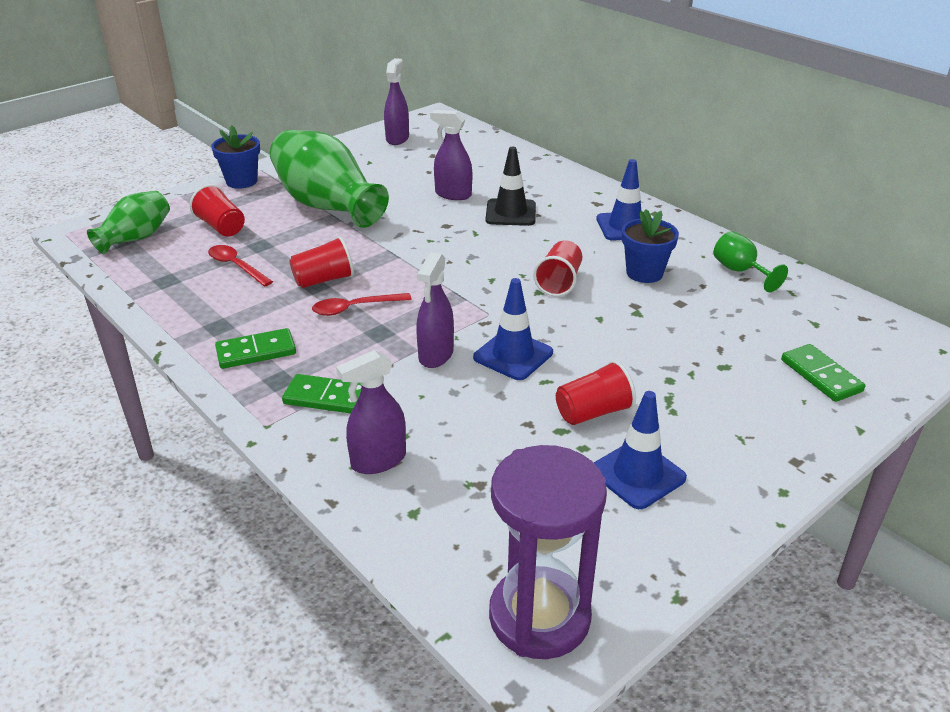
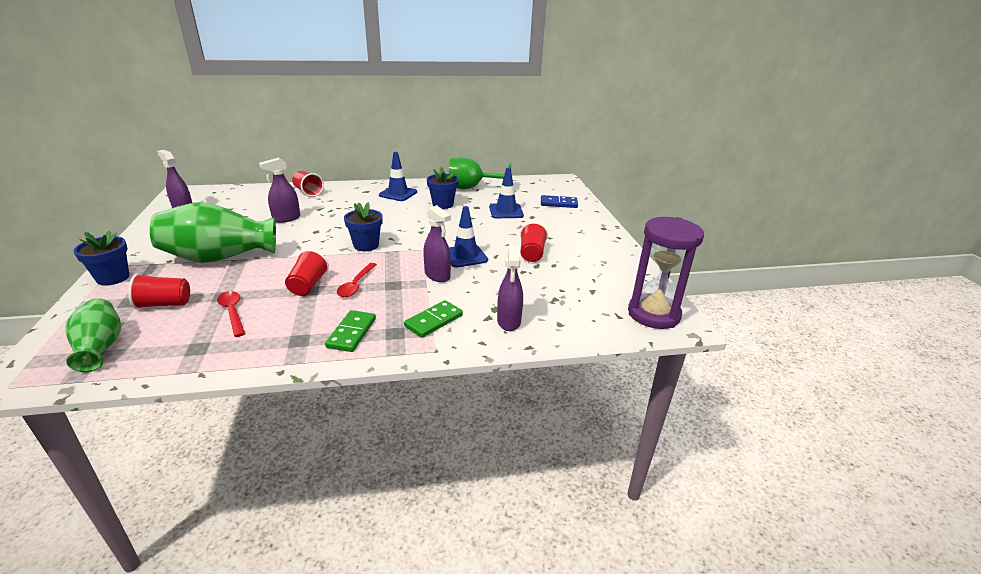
camera: 60 degrees left, 5 degrees down
(236, 266) = (233, 312): red spoon -> red spoon turned 75 degrees clockwise
(452, 271) = (366, 245): none -> blue flower pot
(510, 213) = (336, 212): black traffic cone -> none
(559, 282) = (420, 224): red cup -> red cup (308, 192)
(637, 474) = (583, 260): blue traffic cone -> blue traffic cone (506, 211)
(740, 271) = (471, 188): green goblet -> green goblet, size x1.64
(820, 376) = (558, 203): green domino -> blue domino

